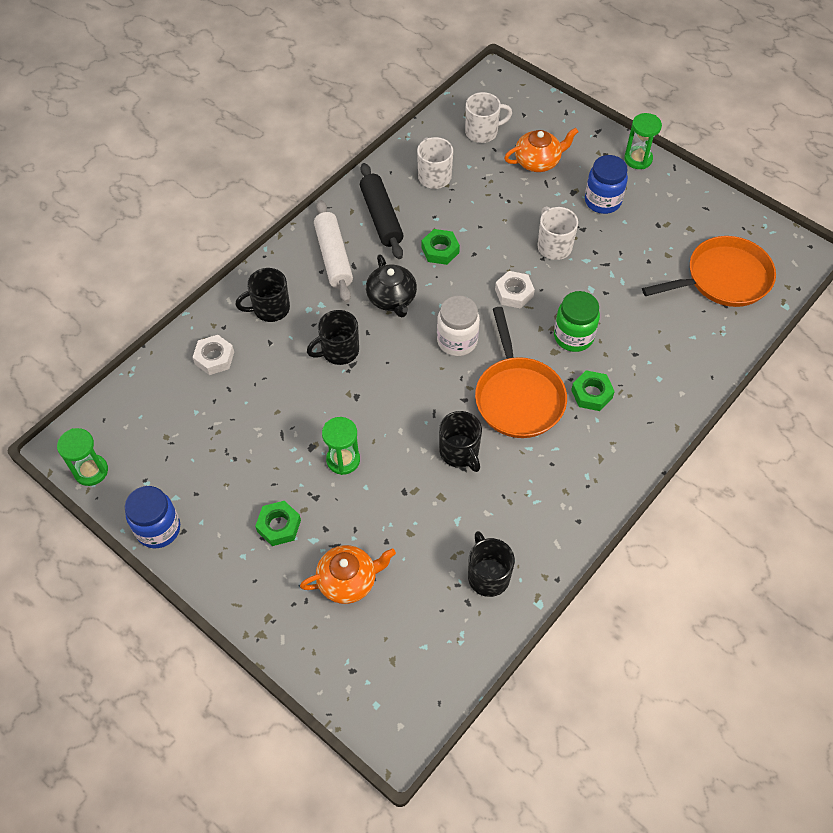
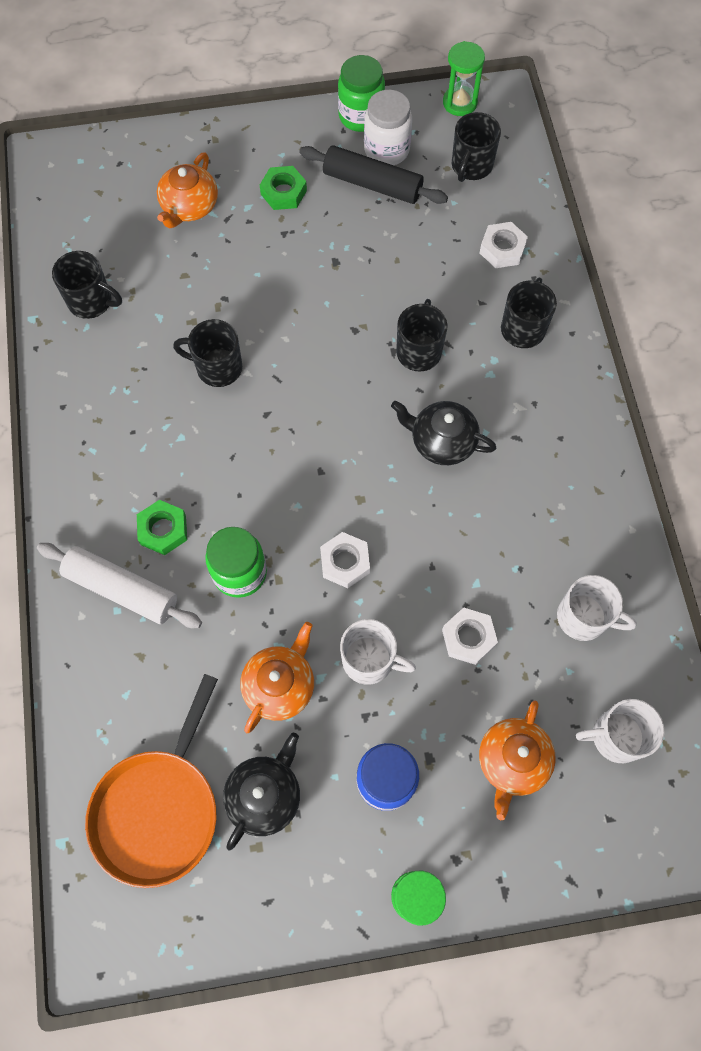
camera: 130 degrees right, 10 degrees up
(151, 423) = (471, 166): none -> black mug
(158, 529) = (361, 116): blue jar -> green jar
(334, 257) = (544, 427): white rolling pin -> white rolling pin (122, 589)
(343, 460) = (299, 275): green hourglass -> none
(381, 217) = (564, 513): black rolling pin -> black rolling pin (372, 184)
(440, 250) = (466, 536): green nut -> none
(457, 341) = (336, 460): white jar -> white jar (386, 150)
(482, 132) = (616, 736): white mug -> white mug turned 60 degrees clockwise
(496, 214) = (468, 638): none -> white nut
(518, 397) = (224, 461): orange pan -> none
(609, 274) = (280, 685): none -> orange teapot
(665, 242) = (265, 795): none -> black teapot

